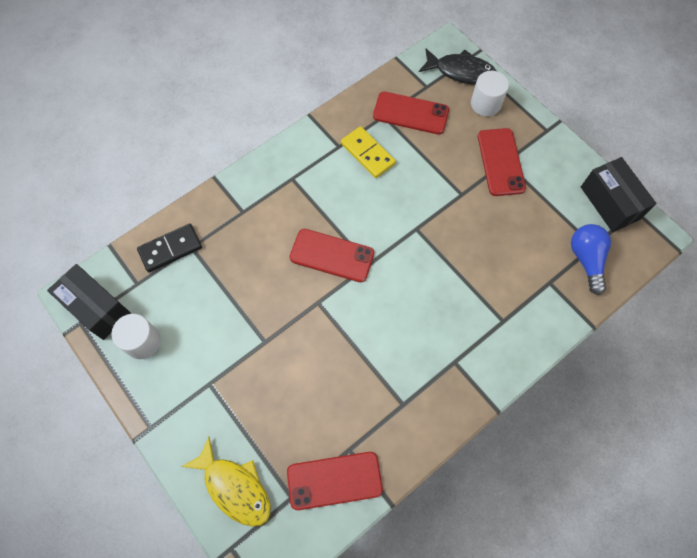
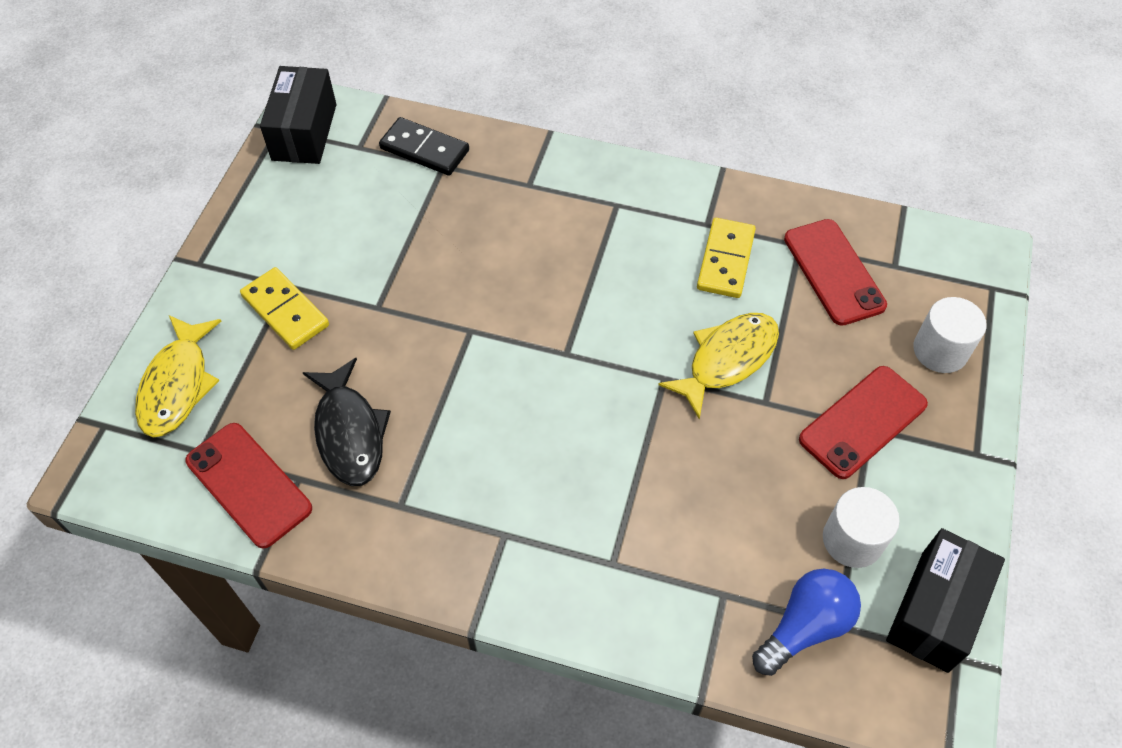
camera: 55 degrees right, 10 degrees down
(142, 341) = (294, 195): white cylinder -> white cylinder (852, 540)
(228, 394) = (285, 311): none -> yellow domino
(332, 255) = (546, 307): red phone -> none
(426, 194) = (727, 360): none -> yellow fish
(461, 72) = (962, 292): black fish -> black fish (349, 432)

